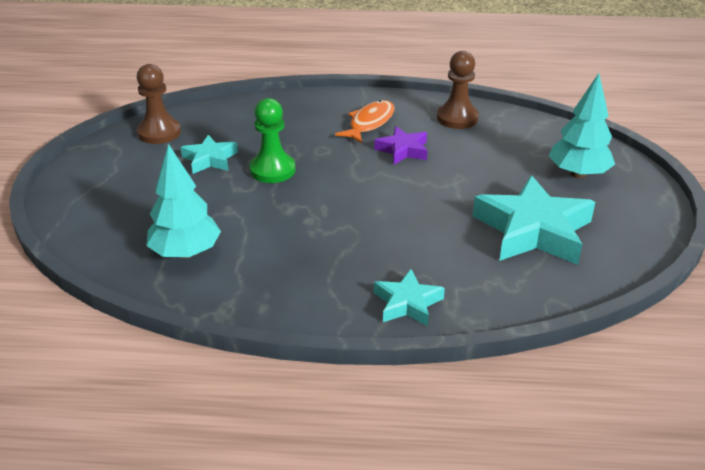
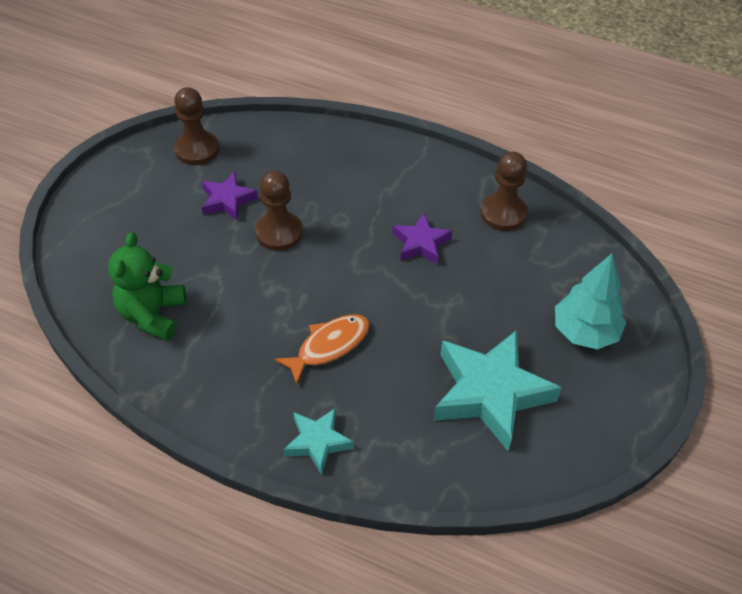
camera: 20 degrees right, 15 degrees up
(186, 253) = (152, 315): turquoise tree -> green teddy bear
(210, 159) = (227, 200): turquoise star -> purple star
(272, 170) = (279, 233): green pawn -> brown pawn
(369, 123) = (407, 194): orange fish -> orange fish (329, 346)

